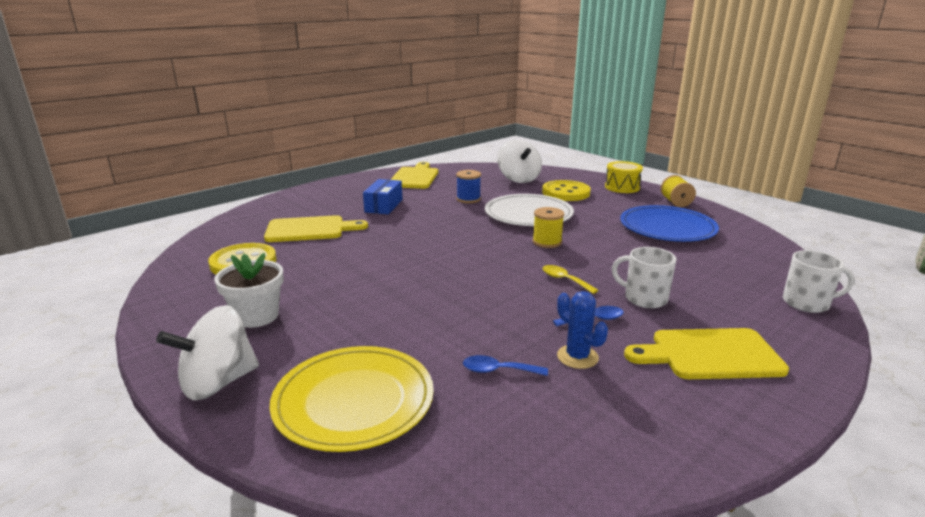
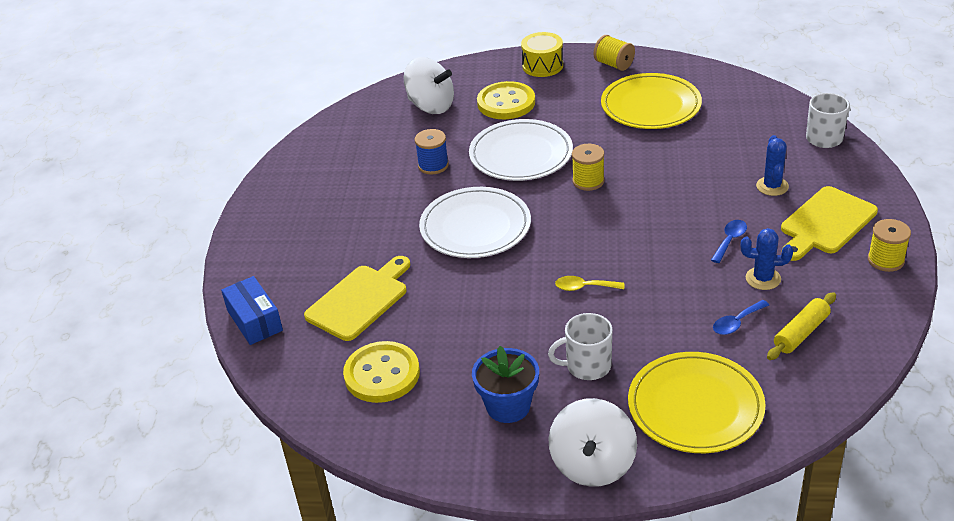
camera: 40 degrees left, 15 degrees up
(256, 316) = (508, 406): white flower pot -> blue flower pot
(383, 206) = (369, 225): blue box -> blue box (254, 320)
(414, 177) = (319, 164): yellow cutting board -> none
(433, 230) = (475, 227): none -> white plate
(541, 414) = (801, 333): none -> yellow rolling pin
(564, 280) = (661, 215): yellow spoon -> yellow spoon (584, 287)
(644, 298) = (733, 198): white mug -> white mug (587, 366)
(667, 228) = (650, 106): blue plate -> yellow plate
(695, 307) = (772, 186): none -> blue cactus
(736, 416) = (885, 260): none -> yellow spool

